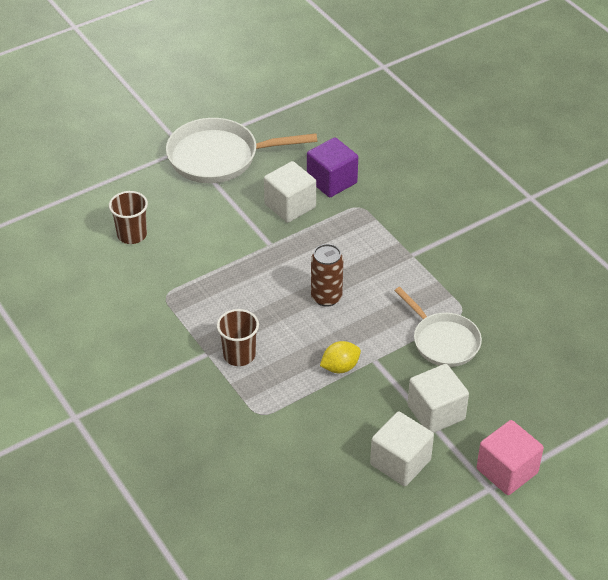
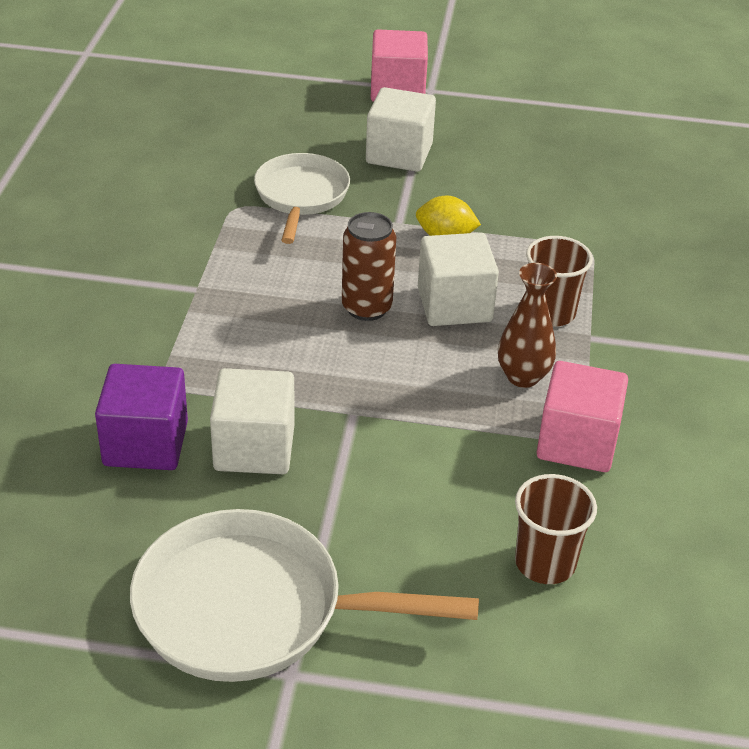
camera: 140 degrees left, 5 degrees down
(163, 292) = (577, 442): none -> pink cube
(217, 309) = (523, 377): none -> brown vase
(219, 157) = (253, 609): white pan -> white pan turned 150 degrees clockwise
(400, 462) = (487, 143): white cube -> white cube (454, 305)

